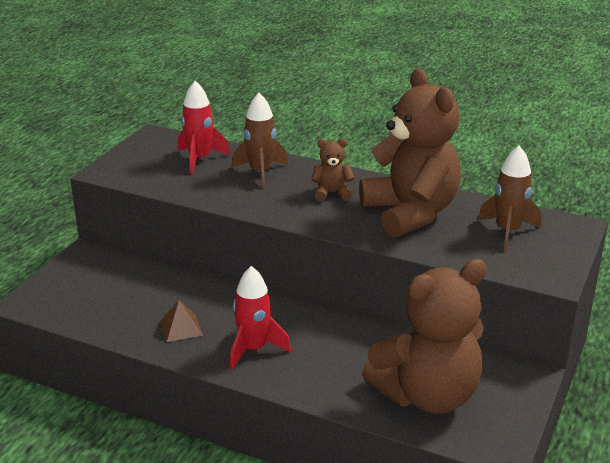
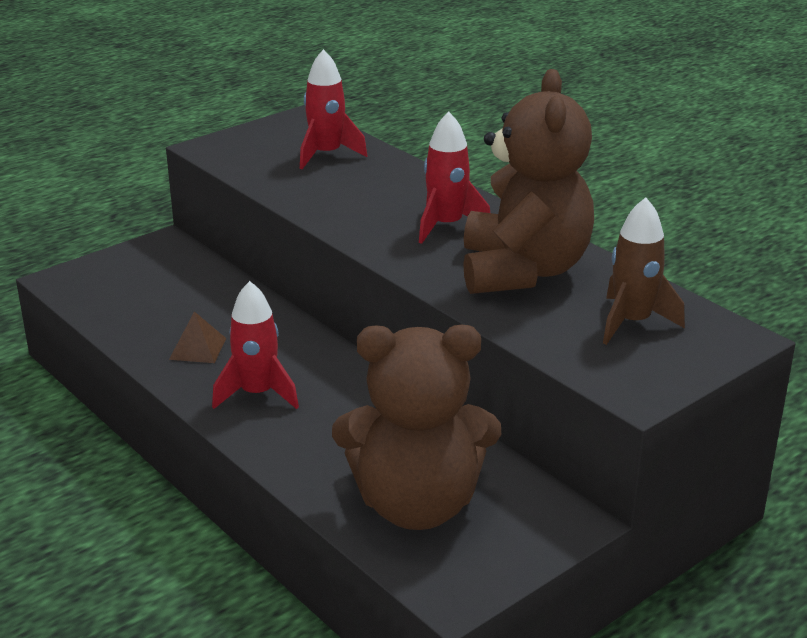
camera: 25 degrees right, 0 degrees up
(261, 172) = (383, 184): brown rocket -> none
(332, 193) = (446, 226): brown teddy bear -> red rocket

